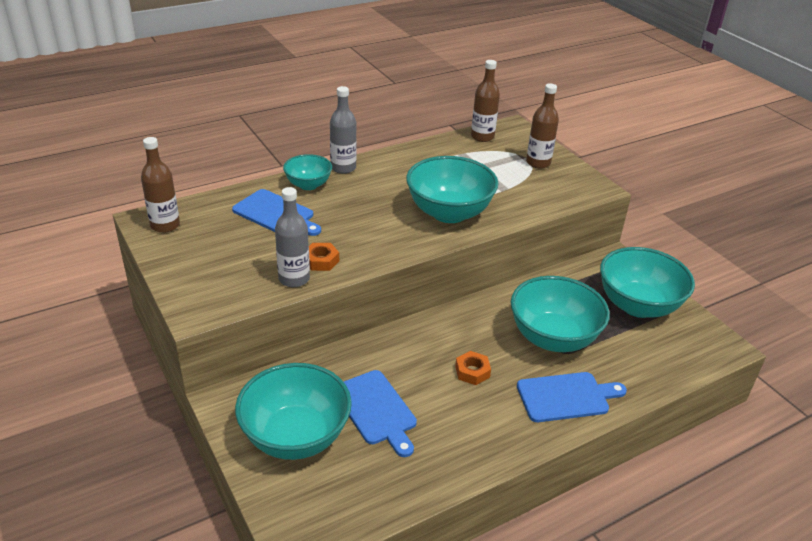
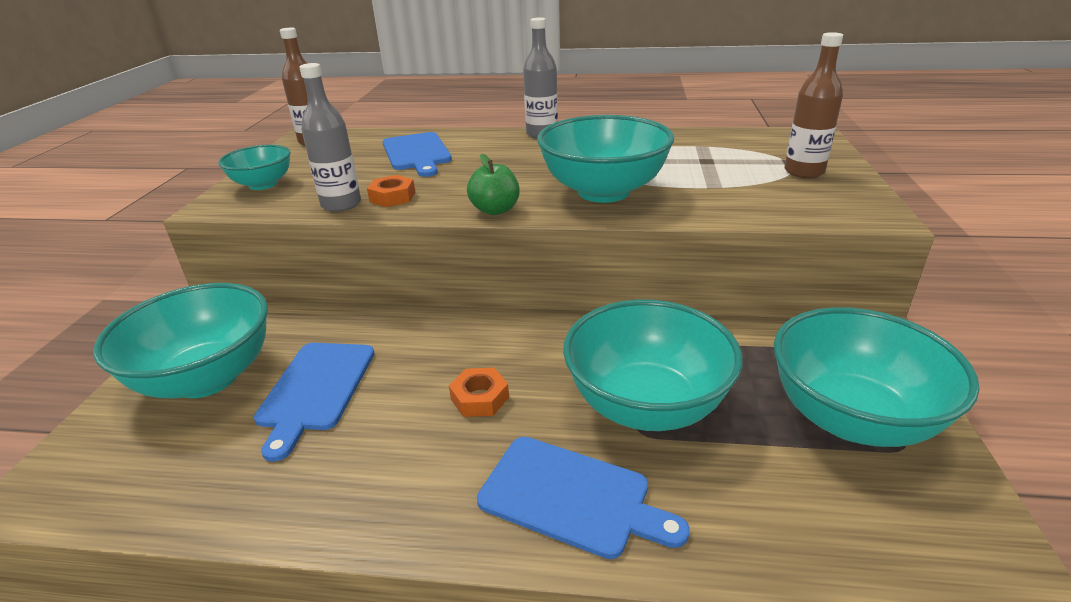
camera: 40 degrees right, 5 degrees down
(308, 185) = (485, 139): turquoise bowl -> turquoise bowl (263, 184)
(404, 249) = (495, 210): none -> green apple
(482, 137) = (752, 137): brown bottle -> none

